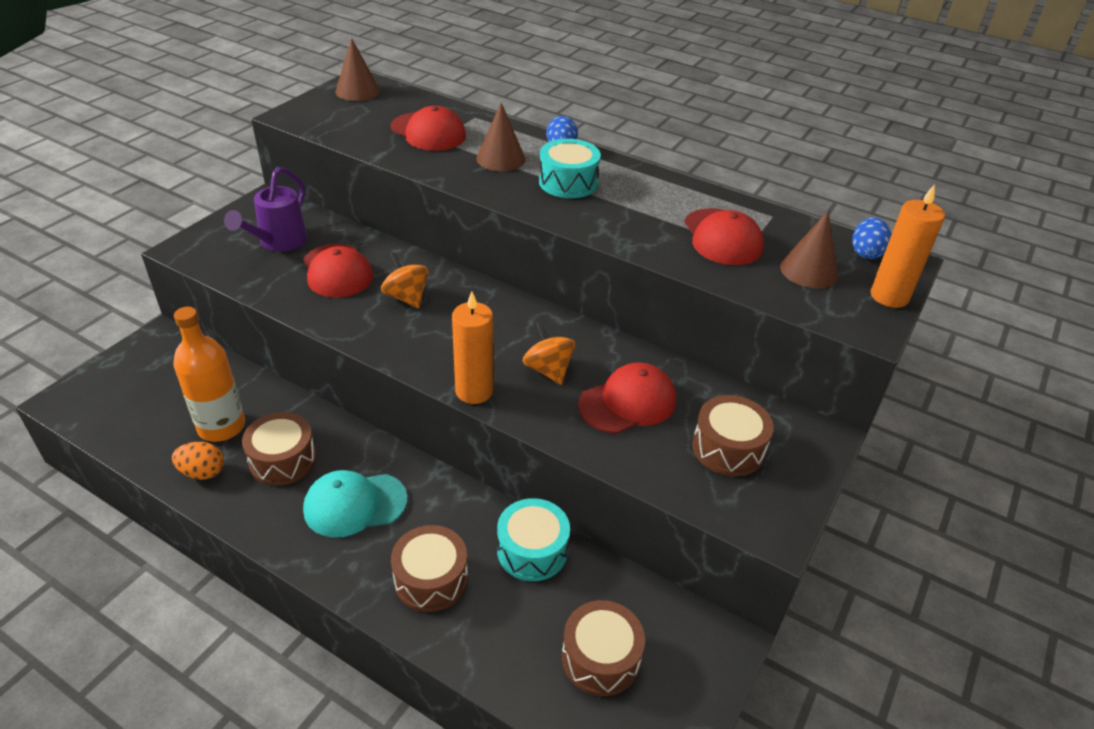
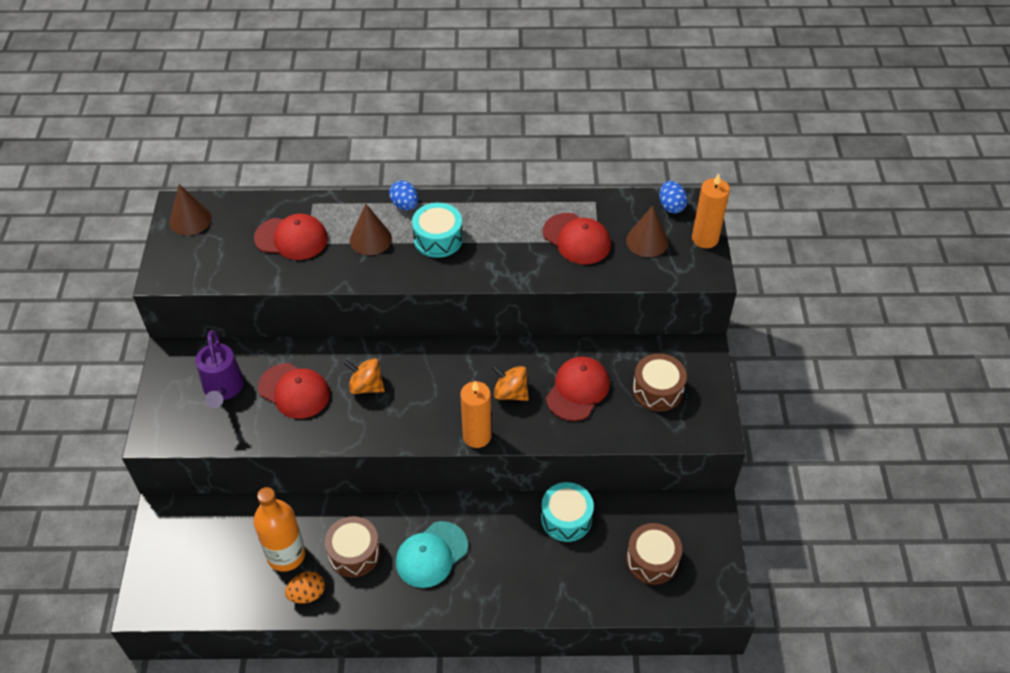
camera: 30 degrees left, 10 degrees up
(431, 579) = (521, 573): brown drum -> none

